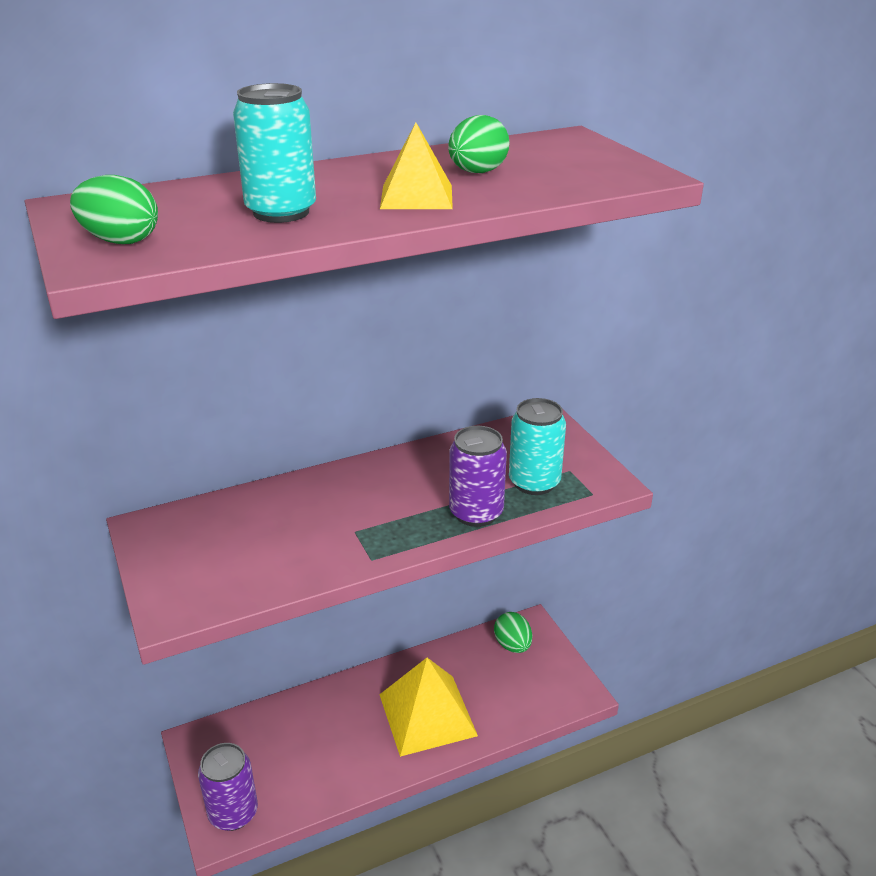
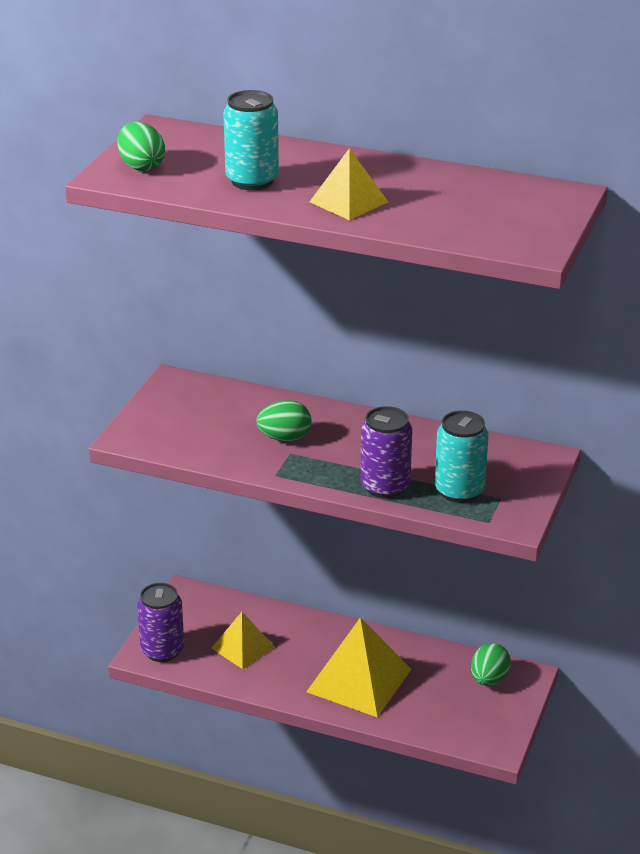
camera: 45 degrees right, 0 degrees up
(302, 755) = (243, 647): none -> yellow pyramid
(477, 172) = (426, 198): green egg -> green egg (284, 438)

